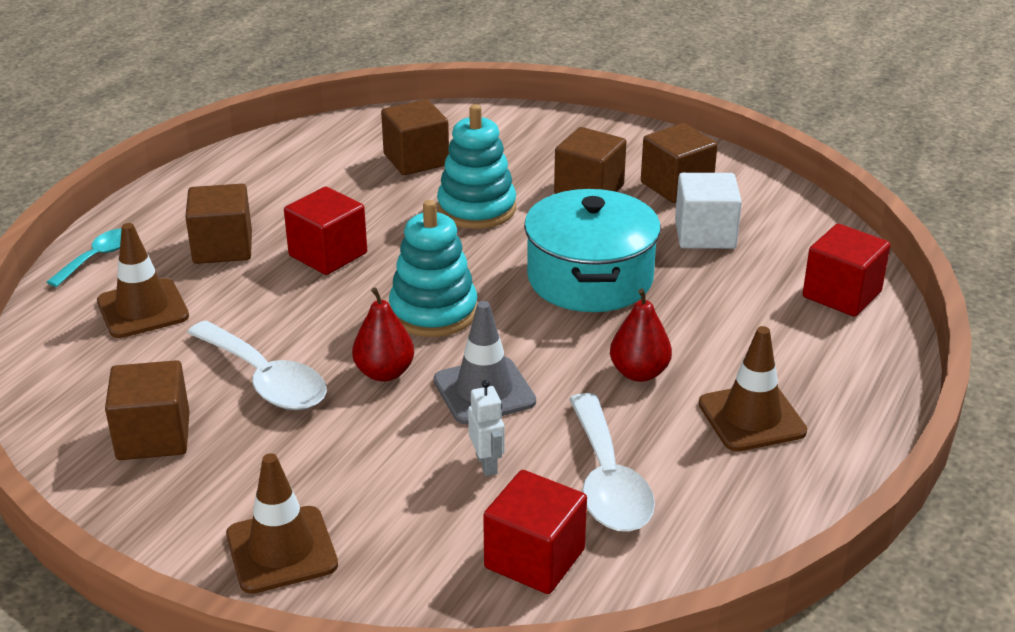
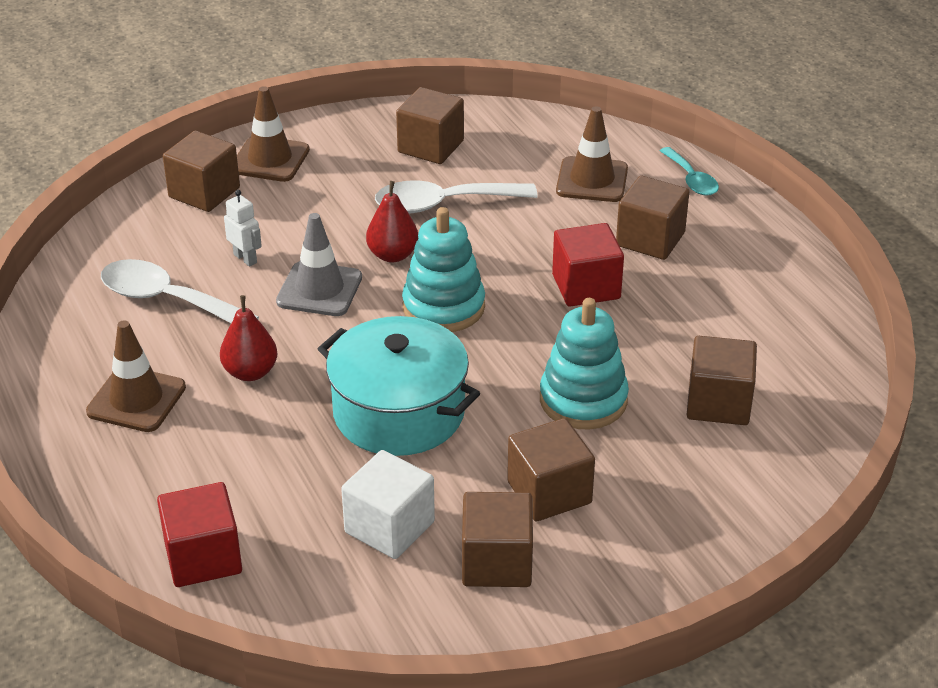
camera: 125 degrees right, 5 degrees up
(399, 566) = (204, 192): none -> brown cube
(487, 464) = (245, 258): white robot -> white robot turned 150 degrees counterclockwise
(534, 558) = (145, 240): red cube -> none

